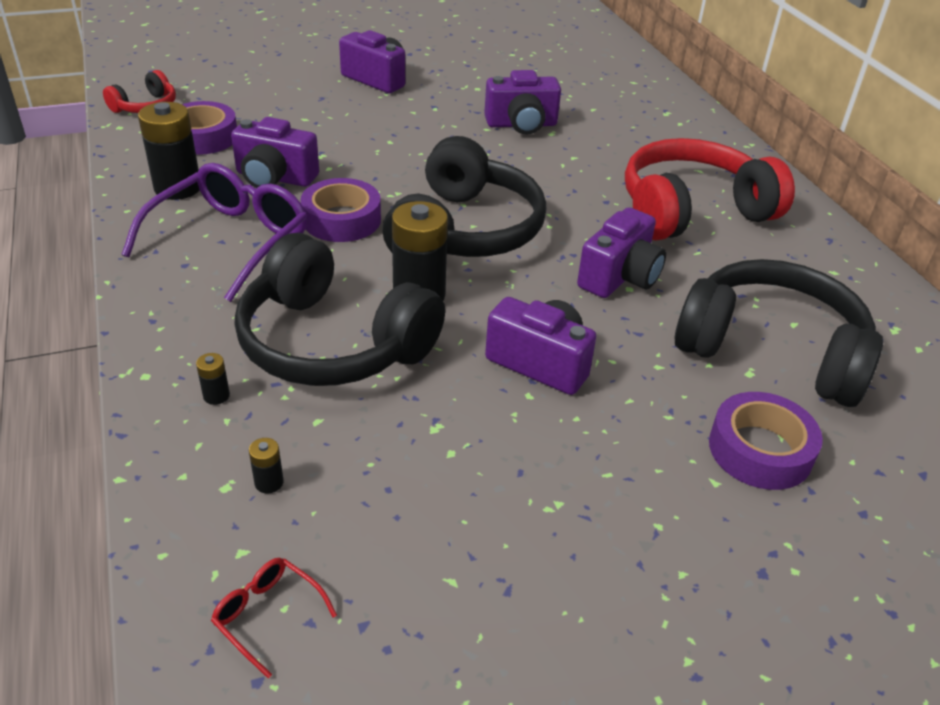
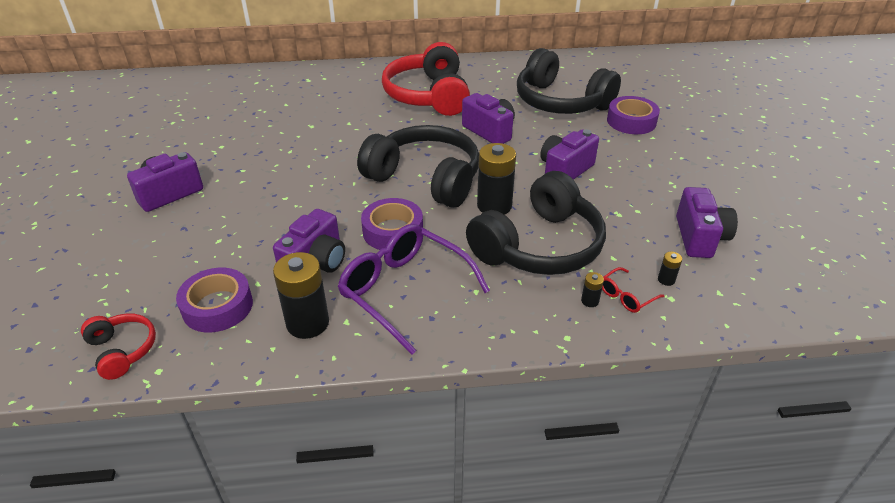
camera: 75 degrees left, 0 degrees up
(267, 615) = (759, 284): red glasses -> red glasses (626, 296)
(521, 124) = (292, 135): purple camera -> purple camera (699, 237)
(772, 351) = (560, 102): black headphones -> black headphones turned 90 degrees counterclockwise

